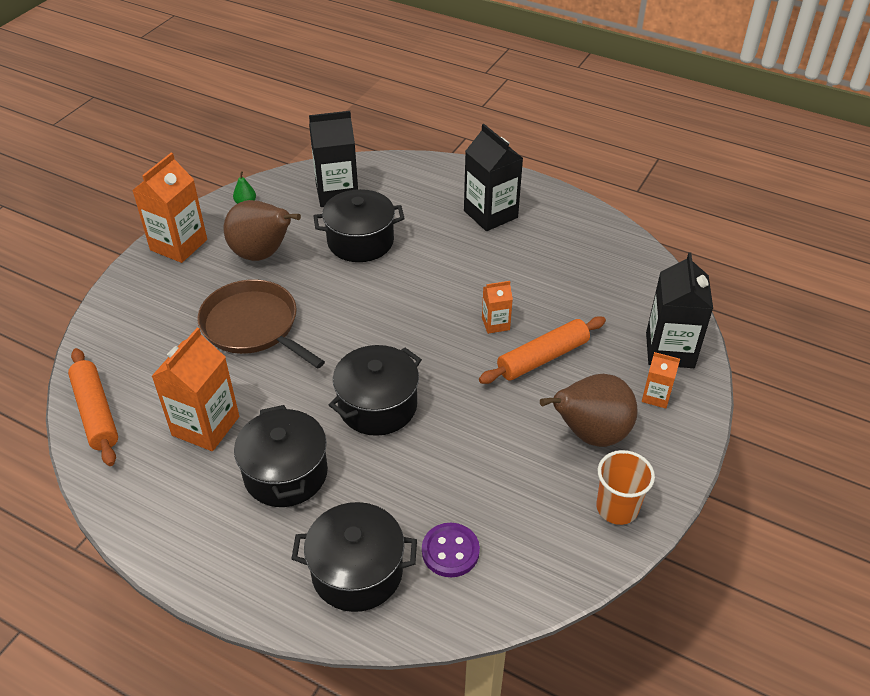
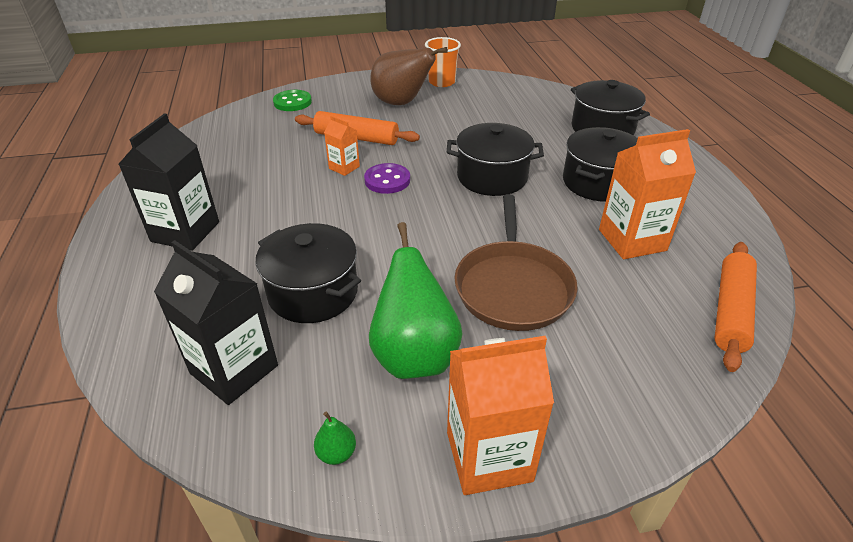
camera: 130 degrees left, 5 degrees down
(262, 254) = (414, 355): brown pear -> green pear
(450, 551) = (543, 110): purple button -> purple button (387, 180)
(656, 396) = (342, 95): orange carton -> none
(670, 350) = (292, 102): black carton -> green button

